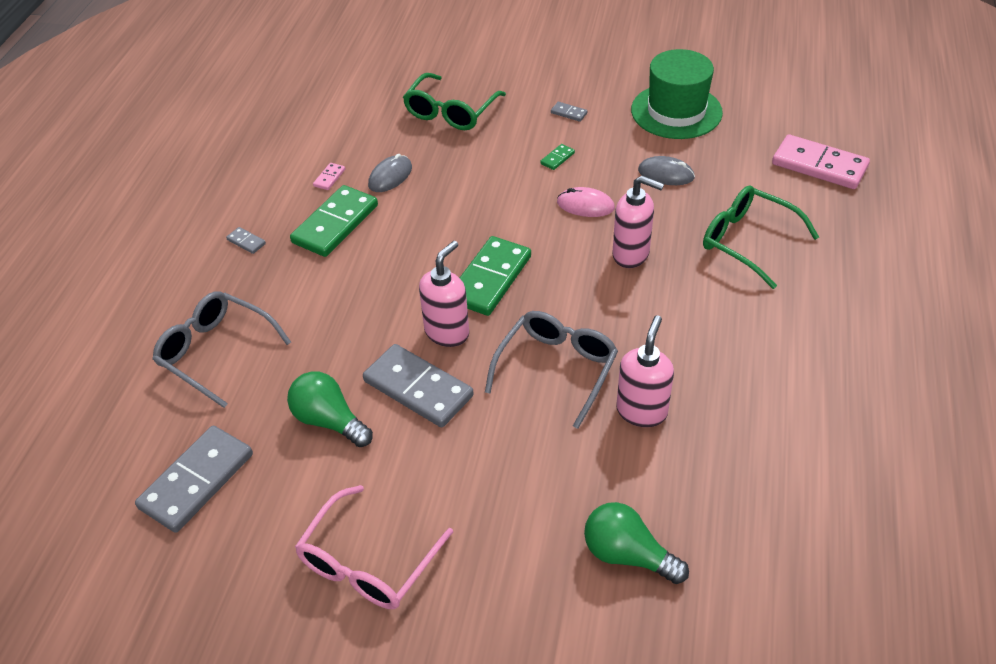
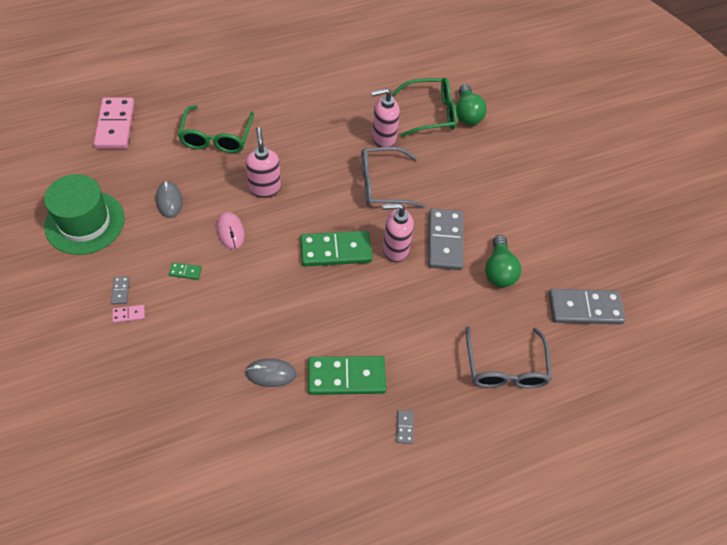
camera: 130 degrees left, 10 degrees up
(329, 178) = (298, 418): pink domino -> pink domino (129, 314)
(368, 563) = (554, 204): pink glasses -> none
(451, 112) = (161, 379): green glasses -> green glasses (431, 113)

